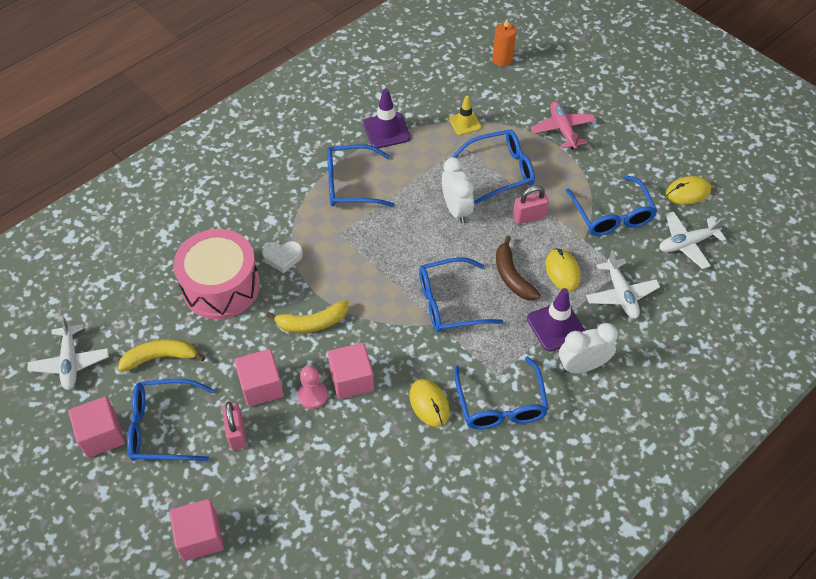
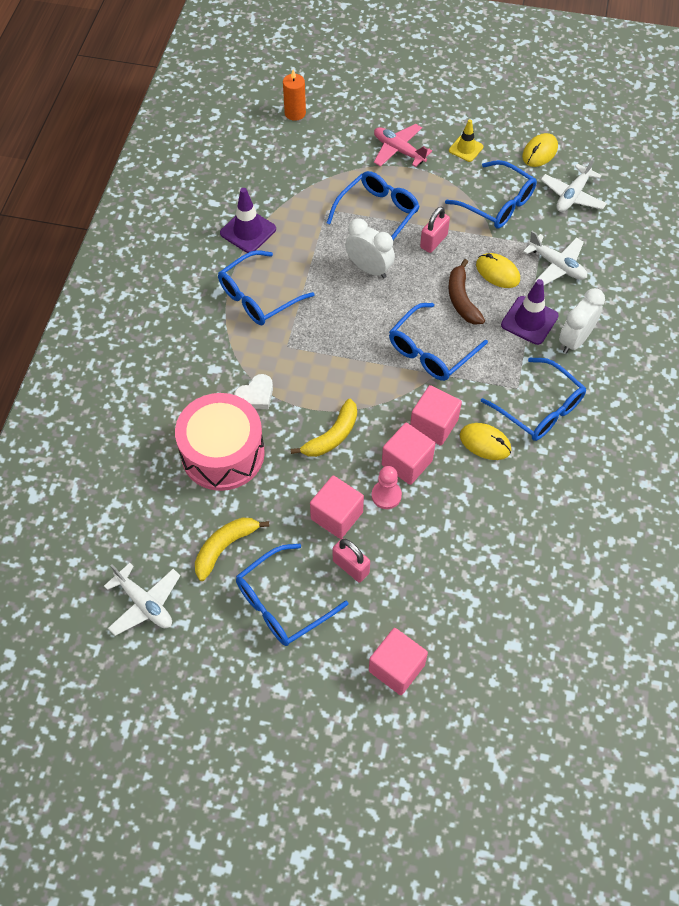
camera: 35 degrees left, 5 degrees up
(102, 435) = (234, 645): pink cube -> pink cube (434, 425)
(465, 123) = (311, 188): yellow traffic cone -> yellow traffic cone (466, 149)
(512, 276) = (462, 299): brown banana -> brown banana turned 45 degrees clockwise

